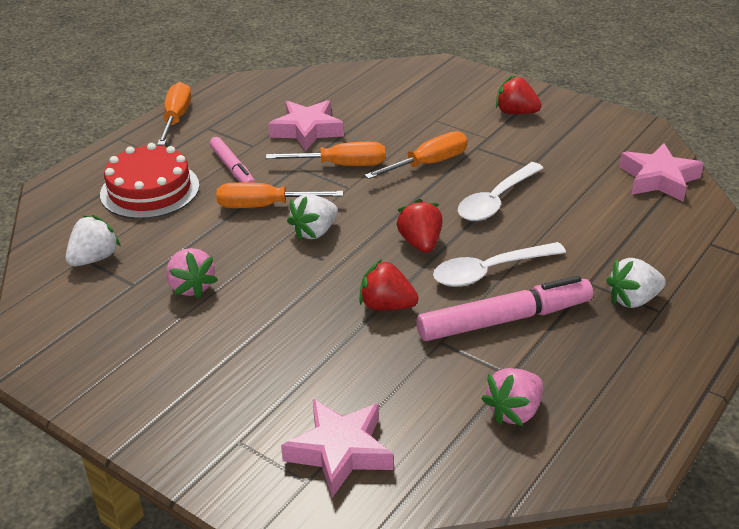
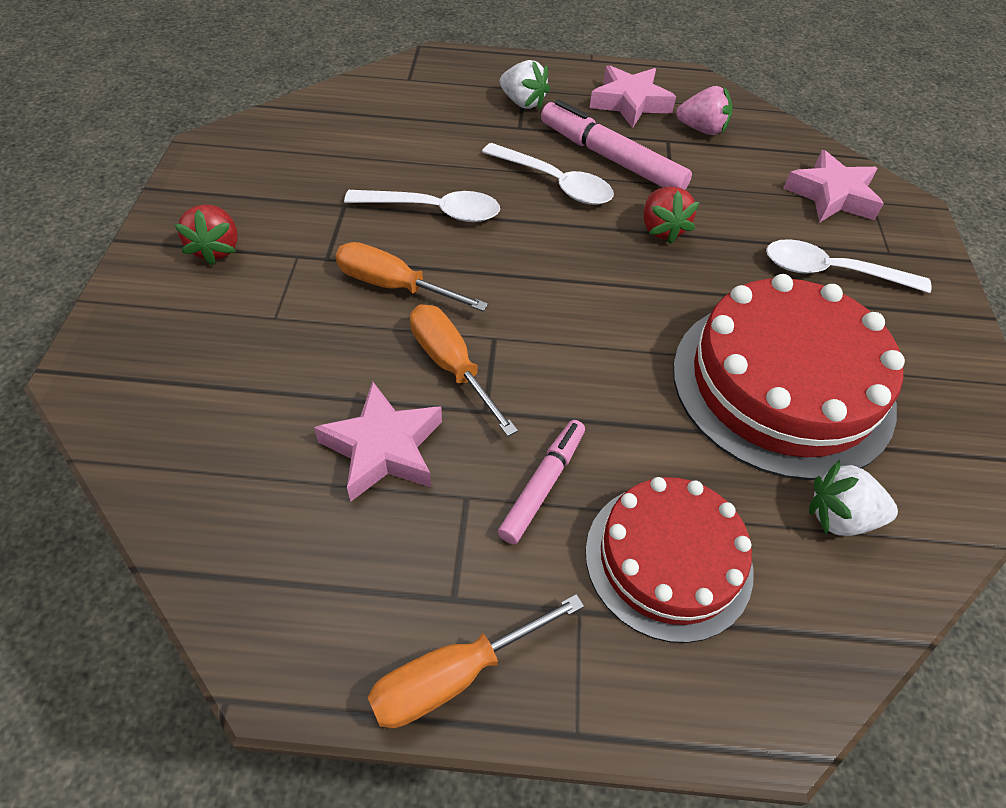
camera: 125 degrees left, 15 degrees up
(191, 287) = (782, 385): pink strawberry -> red cake
(253, 381) = (831, 272): none -> white spoon
(265, 206) = (595, 399): orange screwdriver -> none
(314, 232) = (603, 328): white strawberry -> none
(420, 243) = (552, 240): red strawberry -> none
(659, 179) = (317, 119): pink star -> pink star (630, 103)

